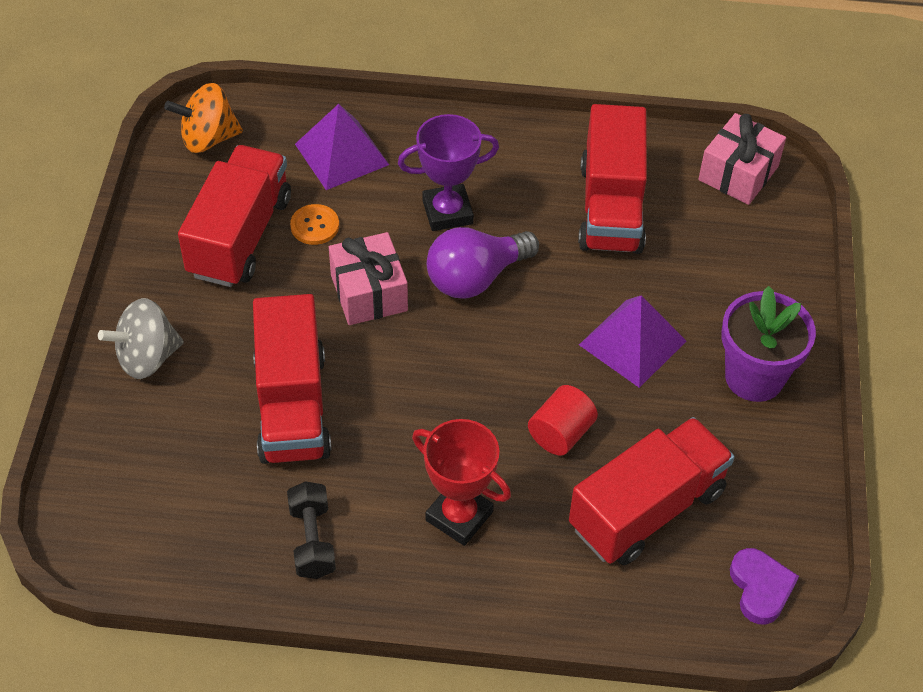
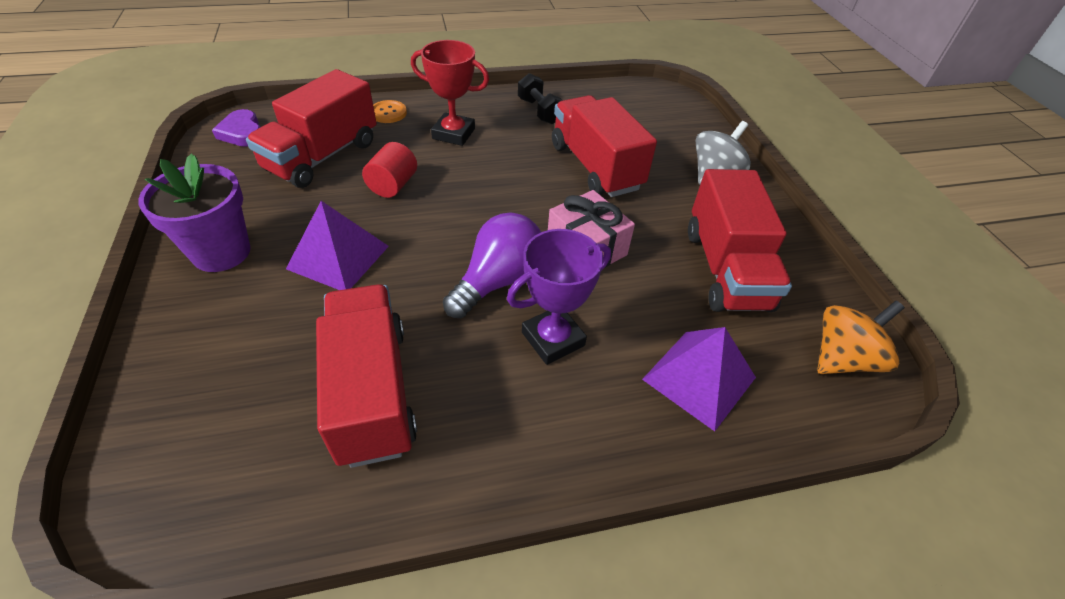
camera: 160 degrees right, 5 degrees down
(315, 226) = (670, 293): orange button -> orange button (388, 113)
(738, 173) = (194, 492): pink gift -> none

